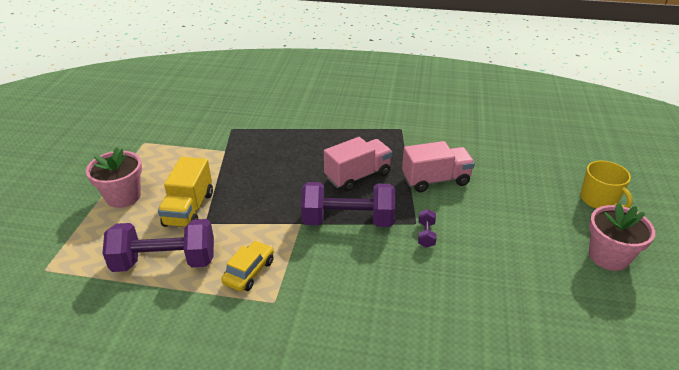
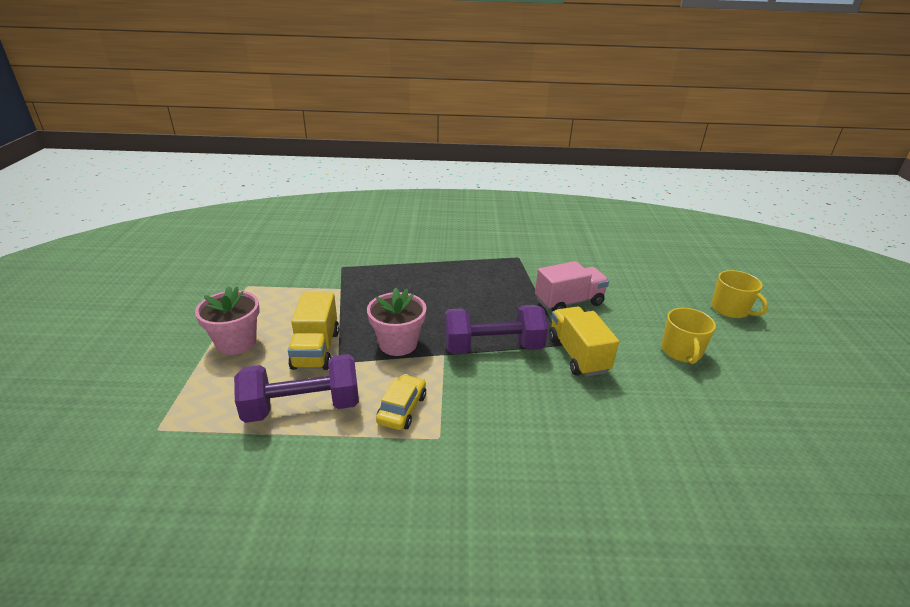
camera: 10 degrees left, 5 degrees down
(357, 176) = (489, 304): pink truck -> none
(426, 235) = (577, 355): purple dumbbell -> yellow truck
(530, 240) = (681, 351): none -> yellow mug
(608, 256) = (760, 360): pink flower pot -> pink flower pot (398, 343)

